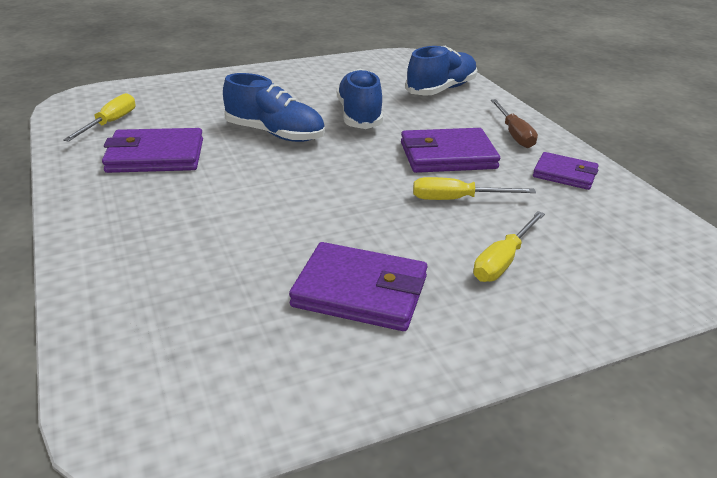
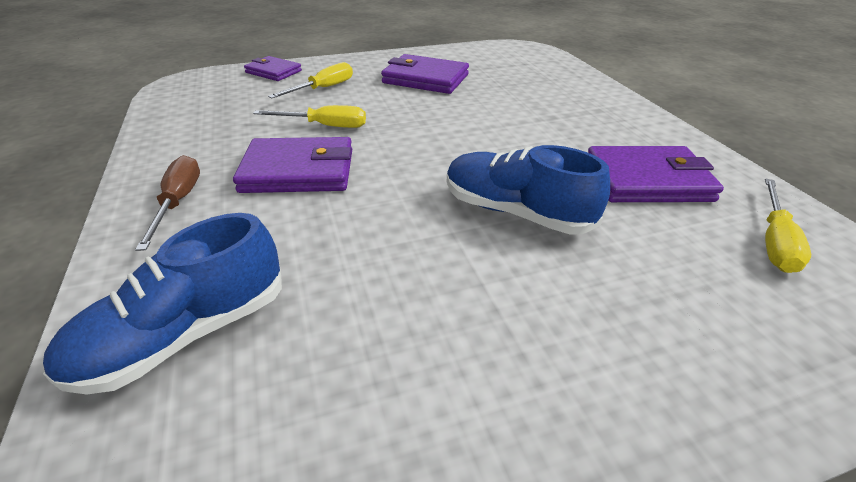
camera: 175 degrees left, 5 degrees up
(359, 115) = (387, 250): blue shoe -> none
(564, 174) = (190, 145): purple wallet -> purple wallet (273, 72)

